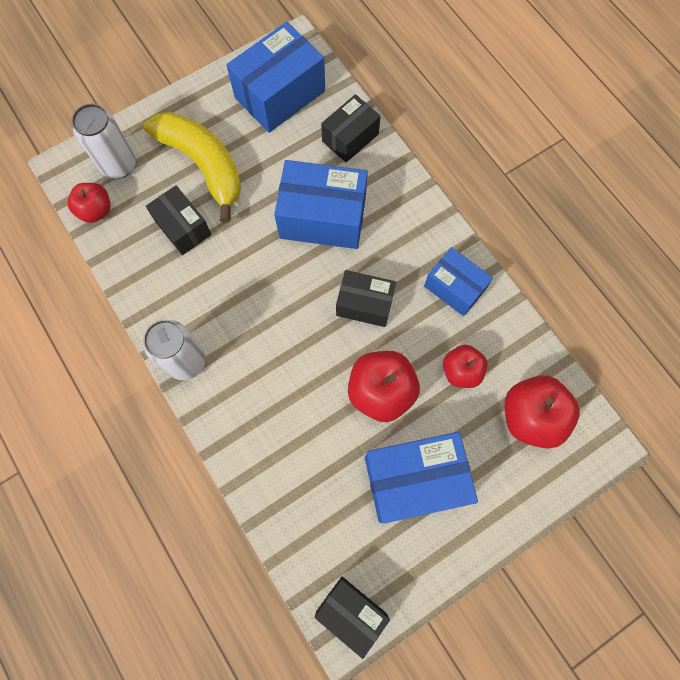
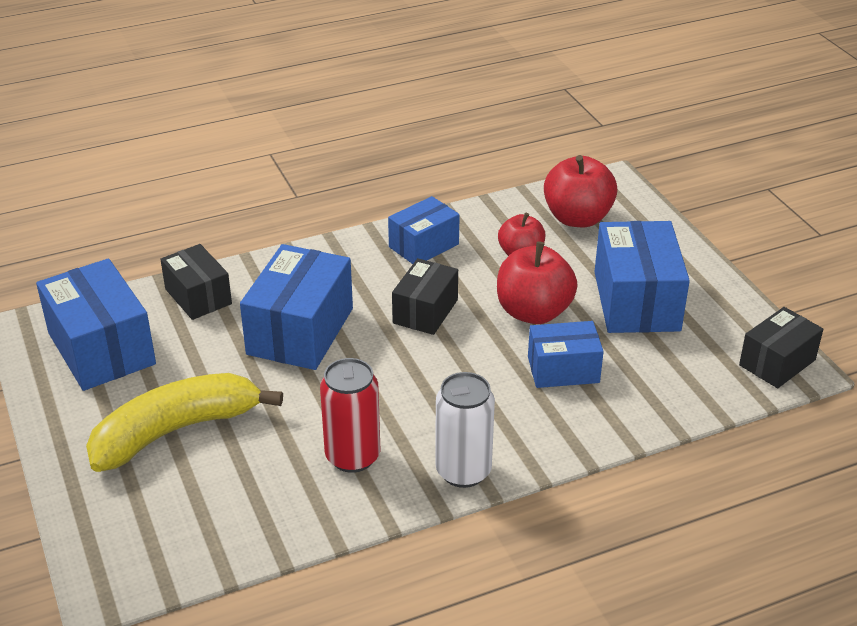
camera: 80 degrees left, 35 degrees down
(96, 210) = (200, 553): red apple -> none
(119, 165) = (134, 522): white can -> none
(183, 227) = (265, 459): black box -> none
(192, 283) = (352, 456): none -> red can
(310, 423) = (563, 370): none -> blue box

